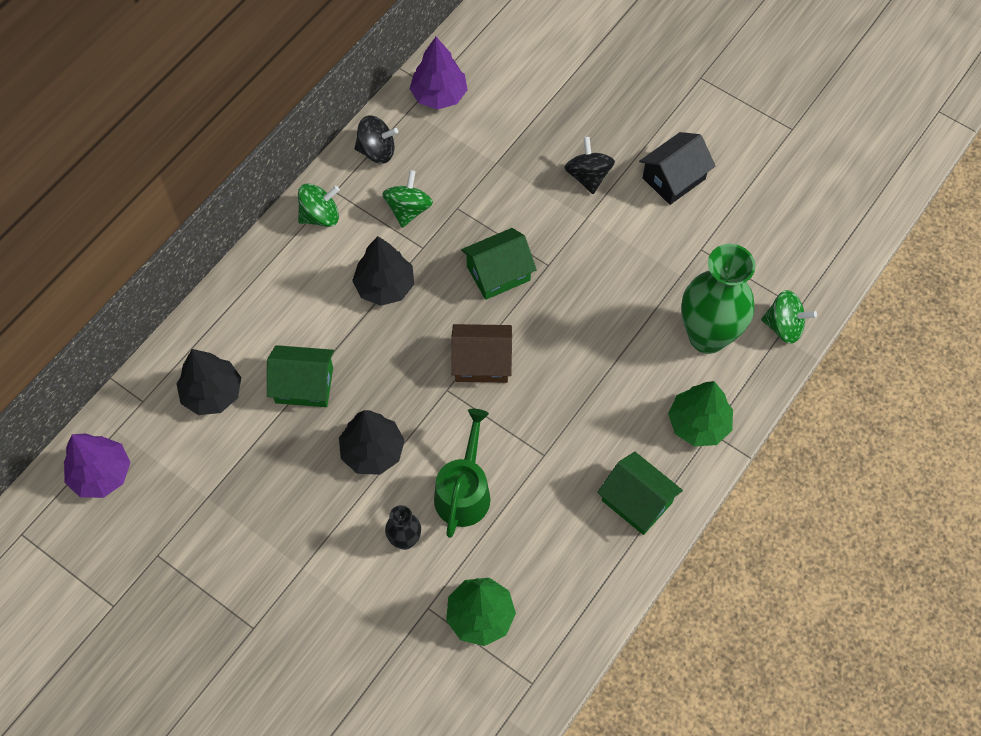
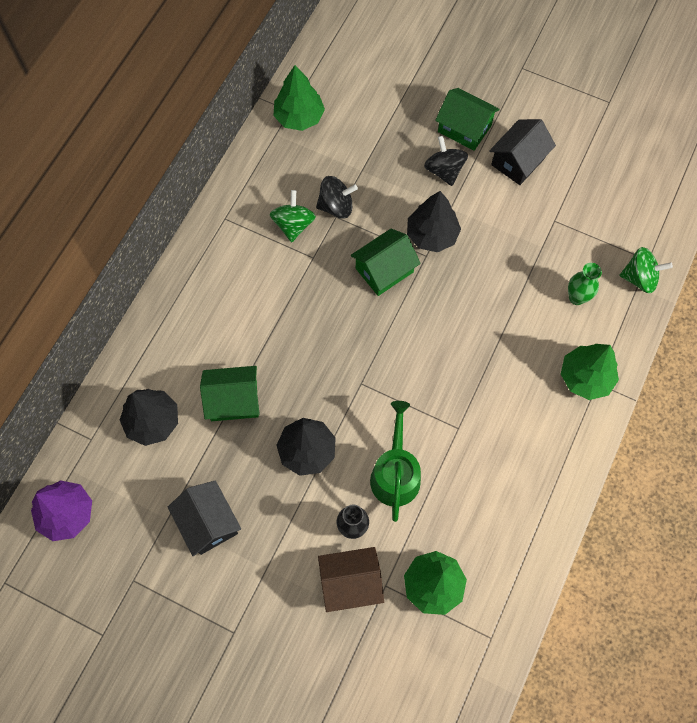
camera: 10 degrees left, 5 degrees up
(249, 509) = (208, 522): none -> black house
(320, 216) = (216, 243): green spinning top -> none
(377, 151) = (255, 176): black spinning top -> black spinning top (336, 206)
(385, 286) = (287, 298): black tree -> black tree (431, 235)
(439, 95) = (299, 117): purple tree -> green tree
(482, 362) = (386, 353): brown house -> brown house (350, 582)
(636, 501) = (547, 456): green house -> green house (464, 128)
(707, 336) = (576, 297): green vase -> green vase, size x0.48

